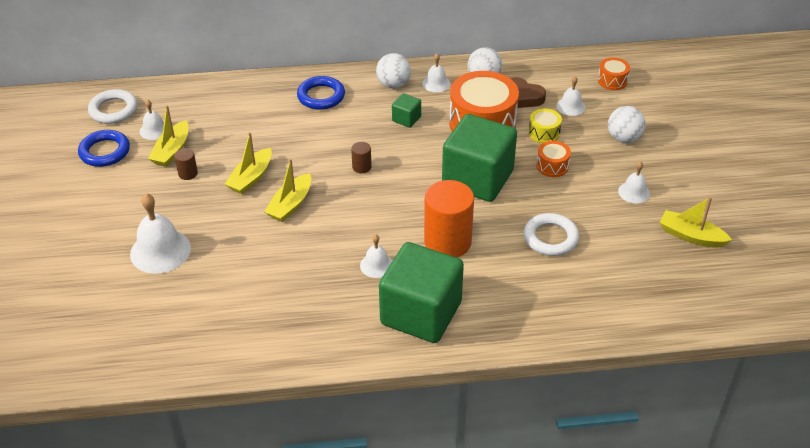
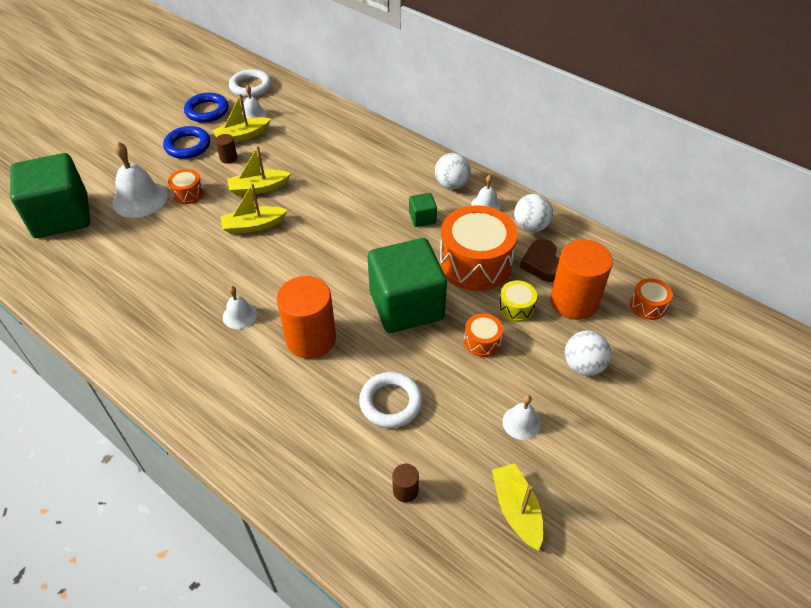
camera: 45 degrees right, 5 degrees up
(197, 219) = (188, 193): none -> orange drum
(321, 96) = (387, 160): blue ring -> blue ring (188, 146)
(361, 167) = (338, 232): brown cylinder -> brown cylinder (405, 490)
(421, 313) = (212, 379): green cube -> green cube (61, 216)
(570, 106) = (574, 301): white bell -> orange cylinder

